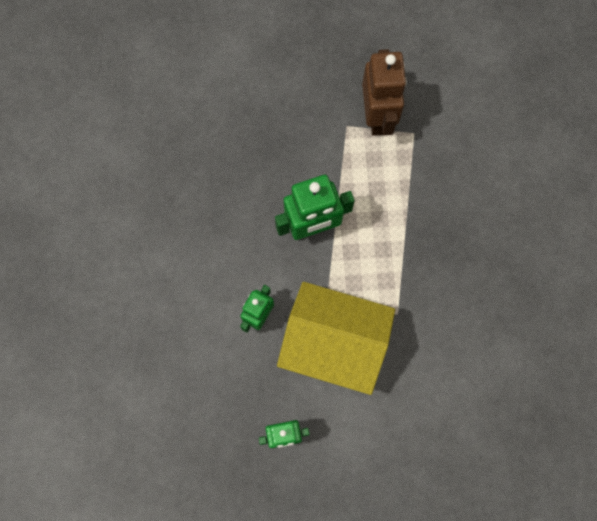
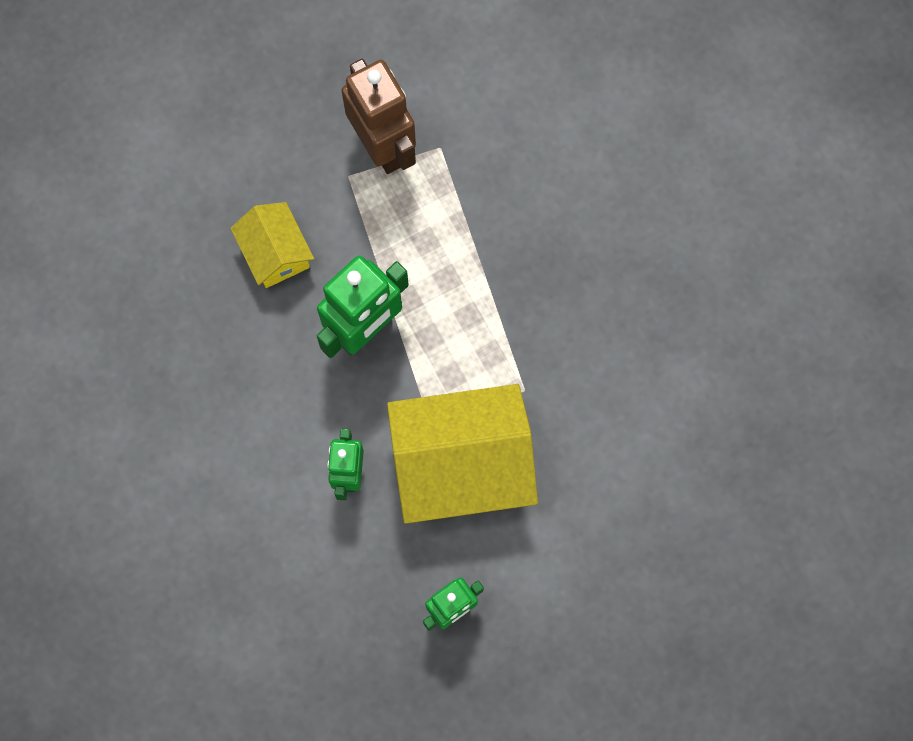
camera: 25 degrees left, 0 degrees up
(278, 154) = (275, 253): none -> yellow house

